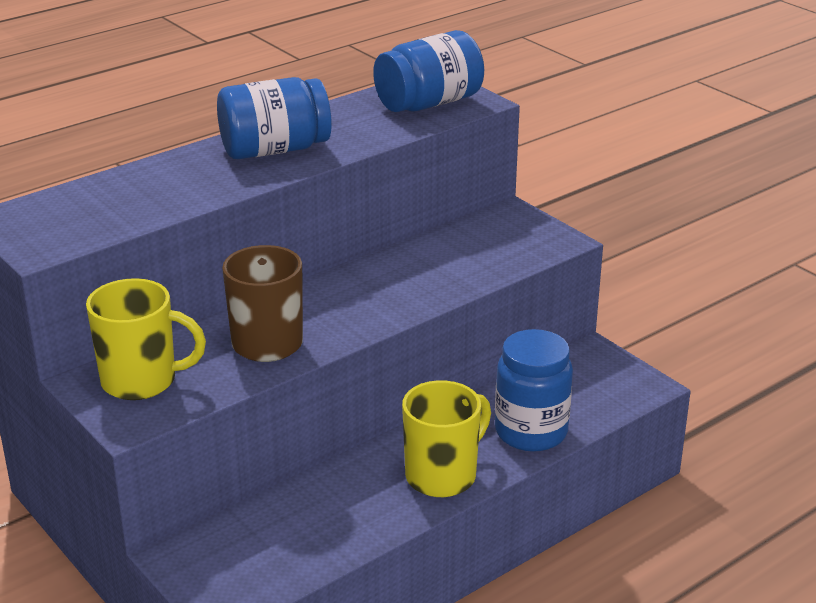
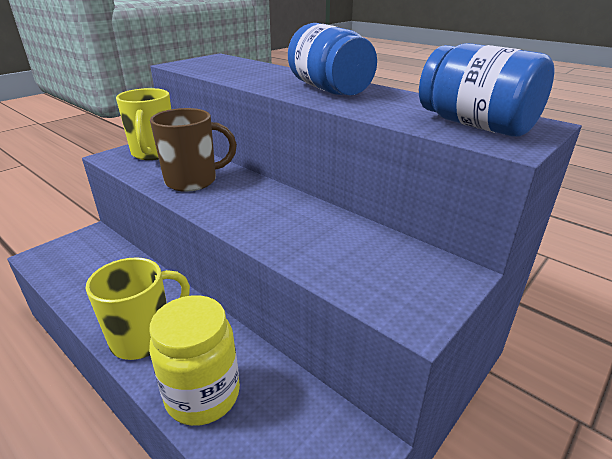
camera: 80 degrees right, 0 degrees up
(442, 476) = (144, 337): yellow mug -> yellow mug turned 75 degrees counterclockwise
(531, 432) = (203, 395): blue jar -> yellow jar

